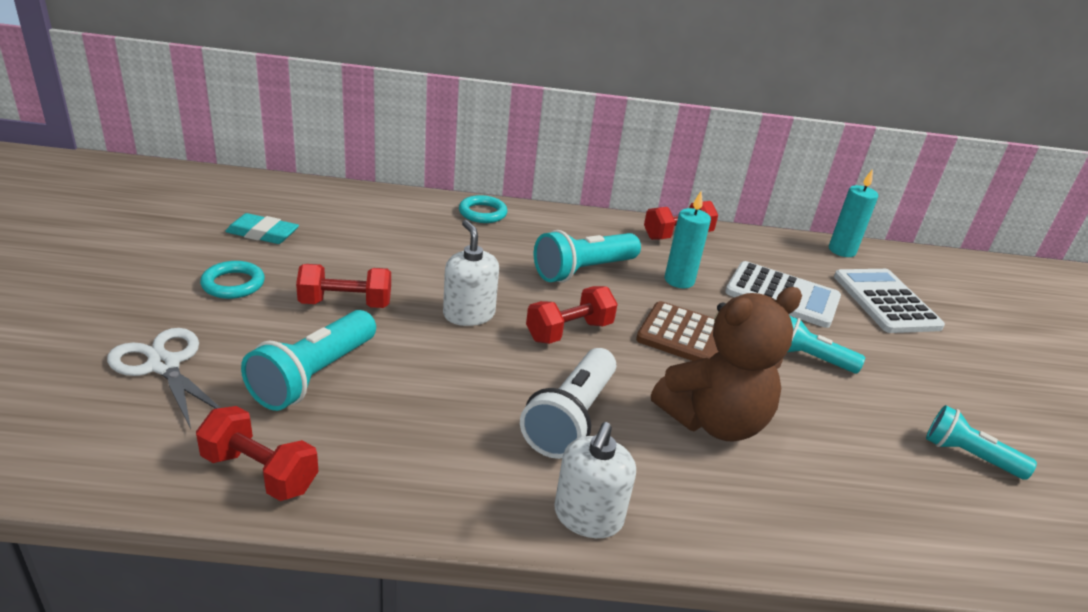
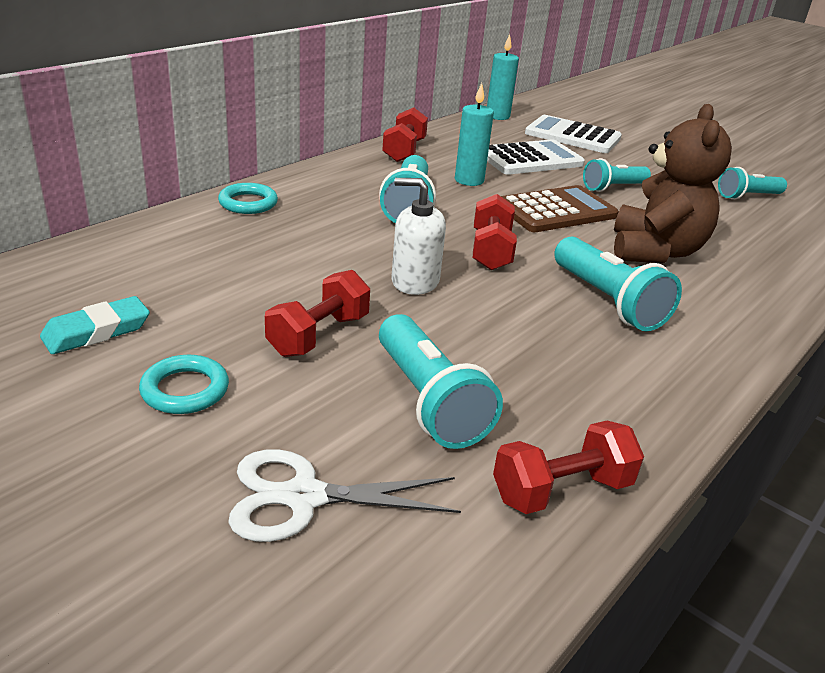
camera: 50 degrees left, 0 degrees up
(571, 418) = (607, 301): white flashlight -> turquoise flashlight
(588, 516) = (728, 346): white soap dispenser -> none

